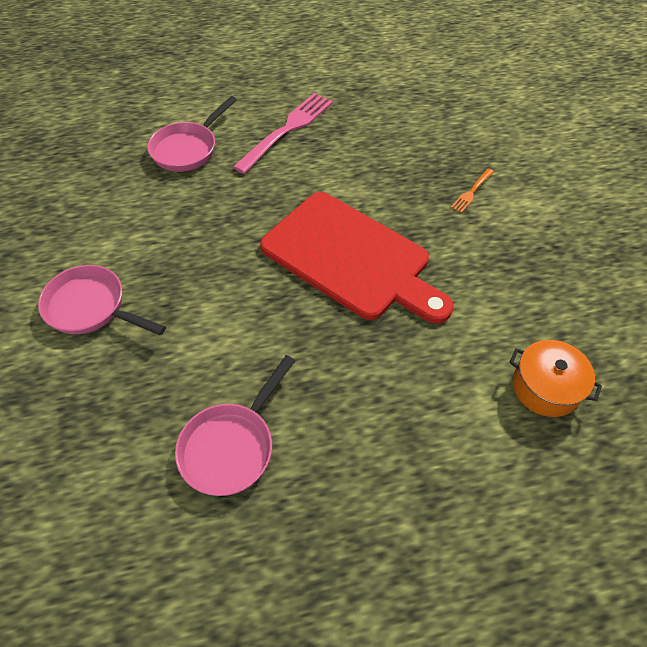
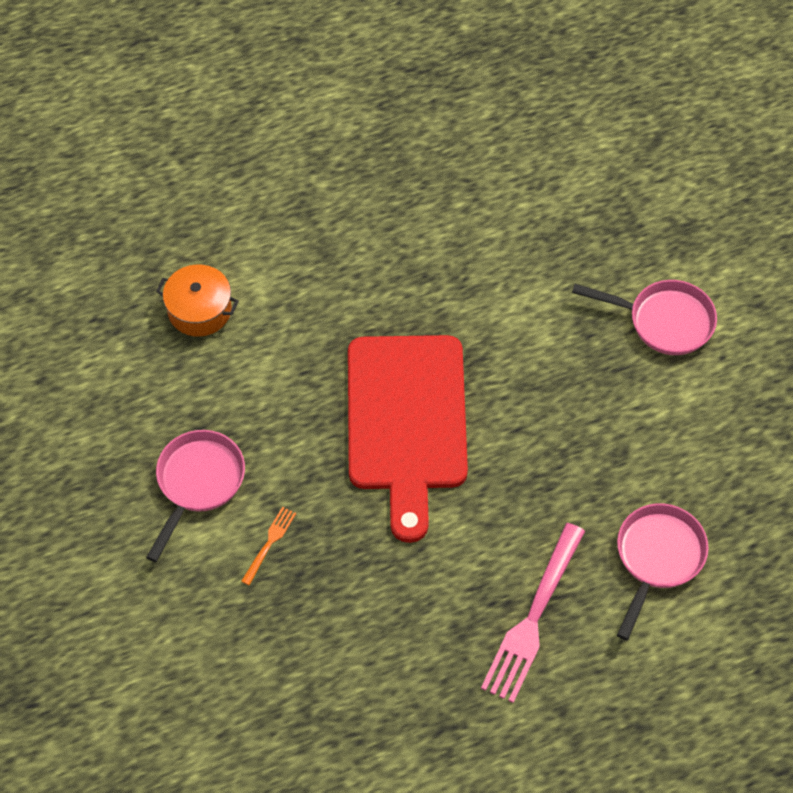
camera: 170 degrees right, 5 degrees up
(232, 446) = (477, 219): pink pan -> pink pan (198, 483)
(351, 258) = (406, 422): red cutting board -> red cutting board turned 120 degrees counterclockwise

